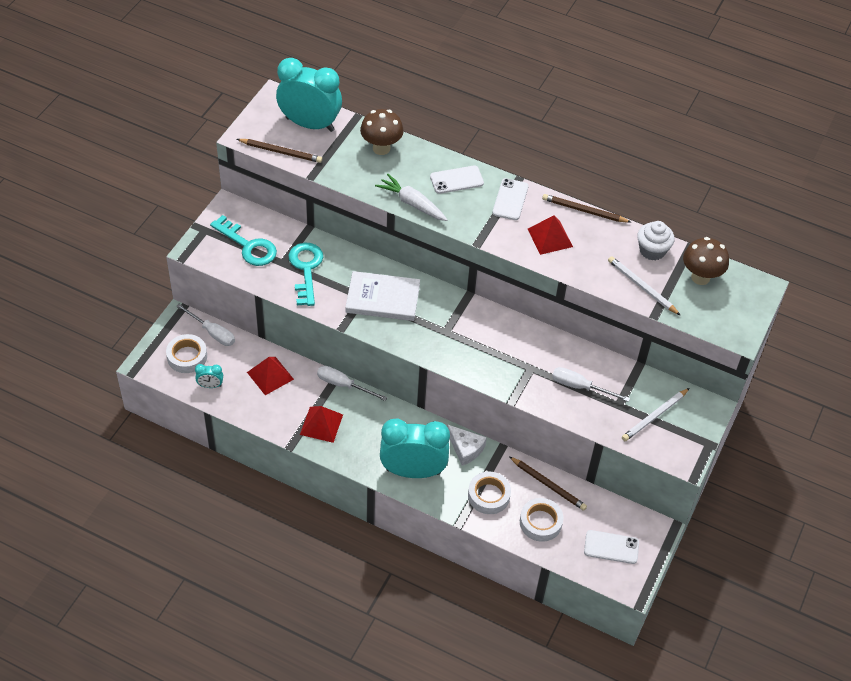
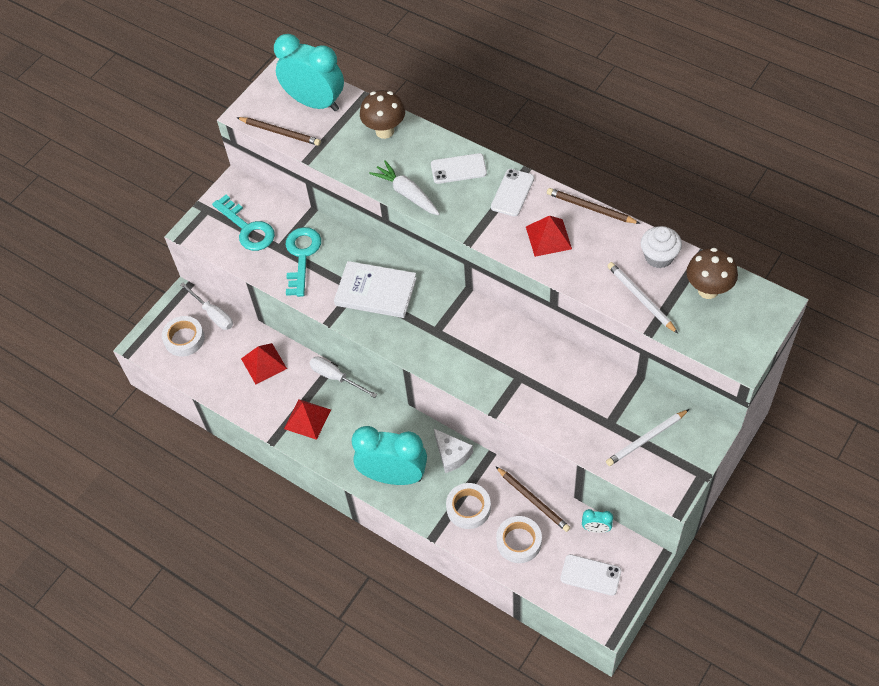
camera: 15 degrees right, 5 degrees up
(210, 385) = (202, 371): turquoise clock -> turquoise clock (596, 529)
(580, 387) = (570, 401): white screwdriver -> none

